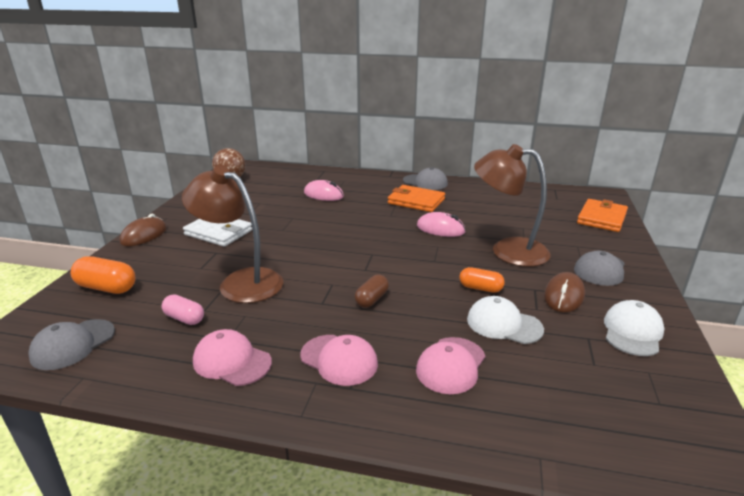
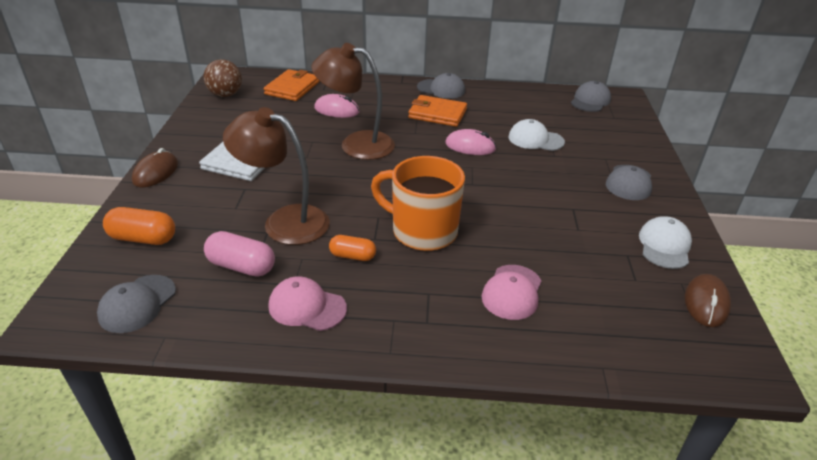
camera: 10 degrees left, 10 degrees up
(184, 318) = (241, 266): pink capsule -> pink capsule, size x1.52
(339, 360) = (409, 296): pink cap -> none
(371, 299) = (422, 231): brown capsule -> orange mug
(480, 288) = (523, 211): orange capsule -> orange capsule (352, 256)
(504, 324) = (551, 247): white cap -> white cap (535, 139)
(507, 250) = (540, 167): brown lamp -> brown lamp (356, 144)
(564, 296) = (600, 214): brown mouse -> brown mouse (706, 303)
(569, 197) = (590, 100): none -> grey cap
(601, 218) = (624, 125): orange wallet -> orange wallet (292, 88)

